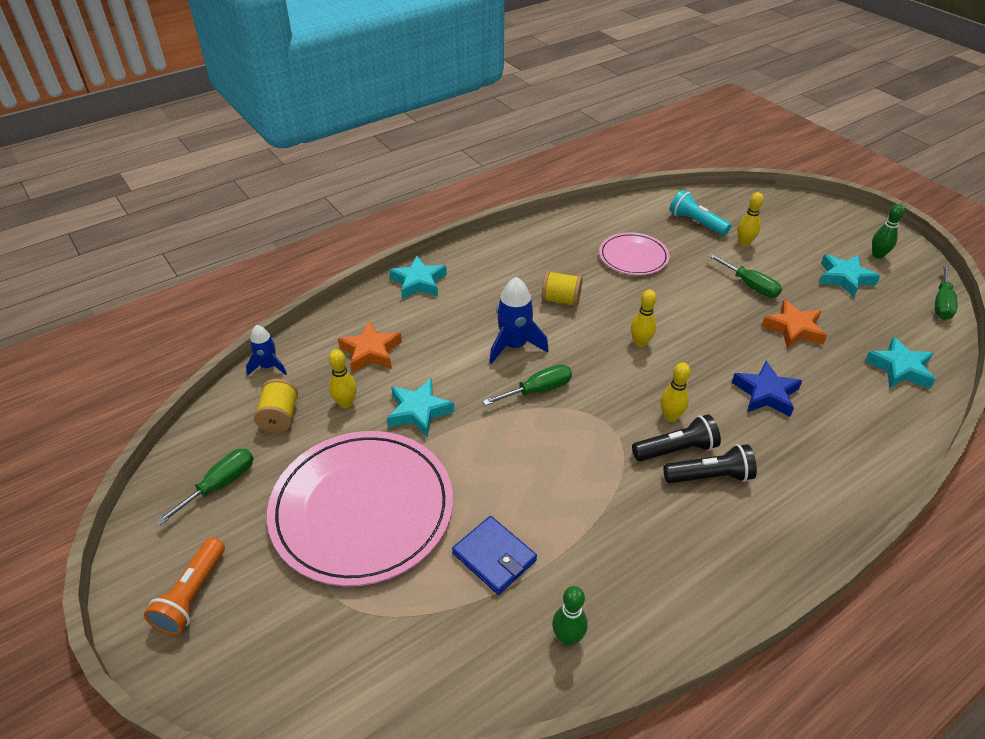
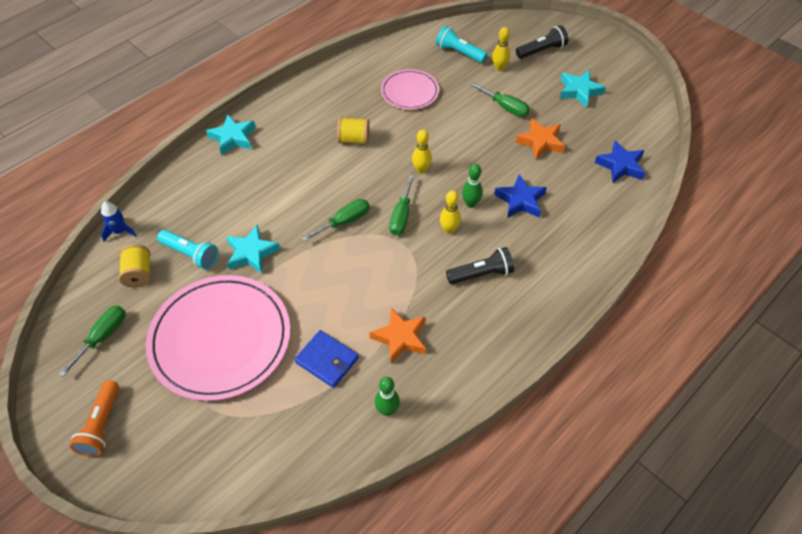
camera: 10 degrees left, 10 degrees up
(346, 403) = (191, 254): yellow bowling pin -> turquoise flashlight
(371, 351) = (203, 206): orange star -> orange star (400, 338)
(514, 346) = (320, 186): blue rocket -> none
(676, 449) = (455, 256): black flashlight -> black flashlight (541, 50)
(877, 255) = (605, 67): green bowling pin -> green bowling pin (471, 203)
(900, 368) = (620, 165): turquoise star -> blue star
(941, 303) = (653, 105): green screwdriver -> green screwdriver (401, 216)

